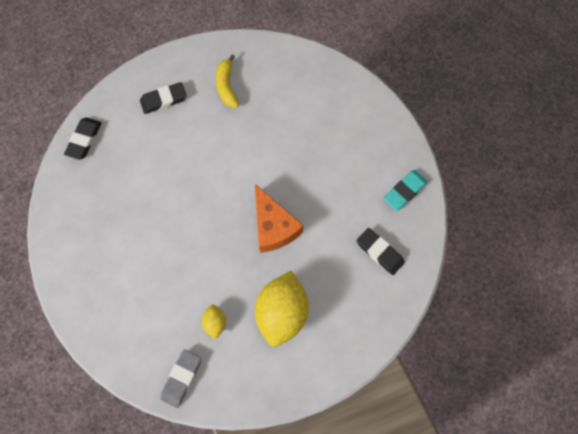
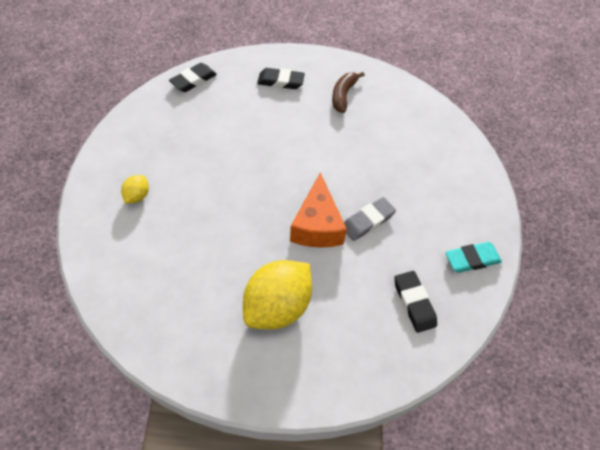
camera: 25 degrees right, 15 degrees down
(181, 378) = (139, 314): grey eraser -> grey eraser (367, 221)
(215, 322) = (205, 280): yellow lemon -> yellow lemon (137, 196)
(227, 86) = (343, 95): yellow banana -> brown banana

